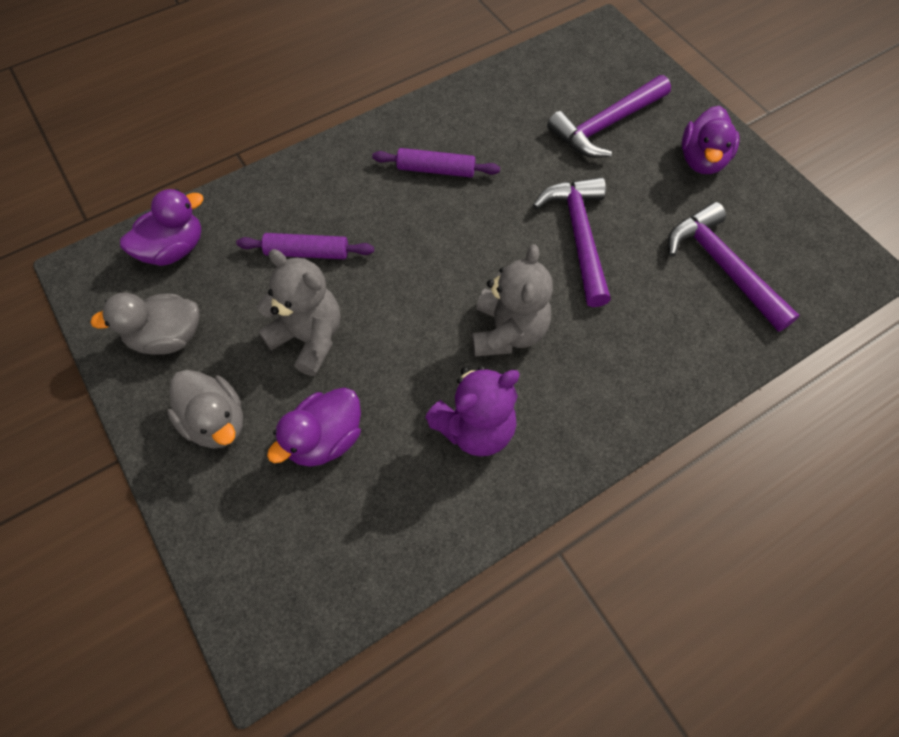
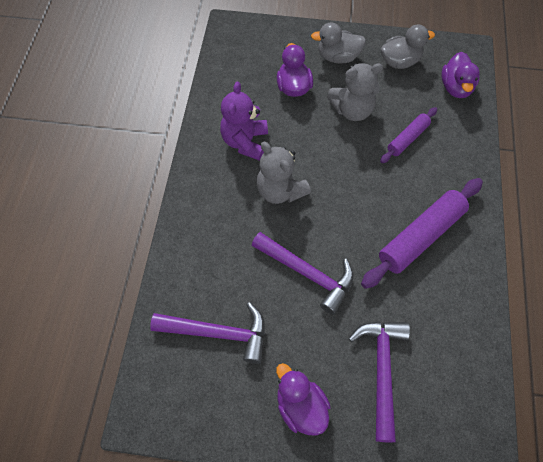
camera: 130 degrees right, 0 degrees up
(167, 337) = (400, 61): grey duck -> grey duck turned 45 degrees clockwise
(436, 169) = (421, 237): purple rolling pin -> purple rolling pin, size x1.77

